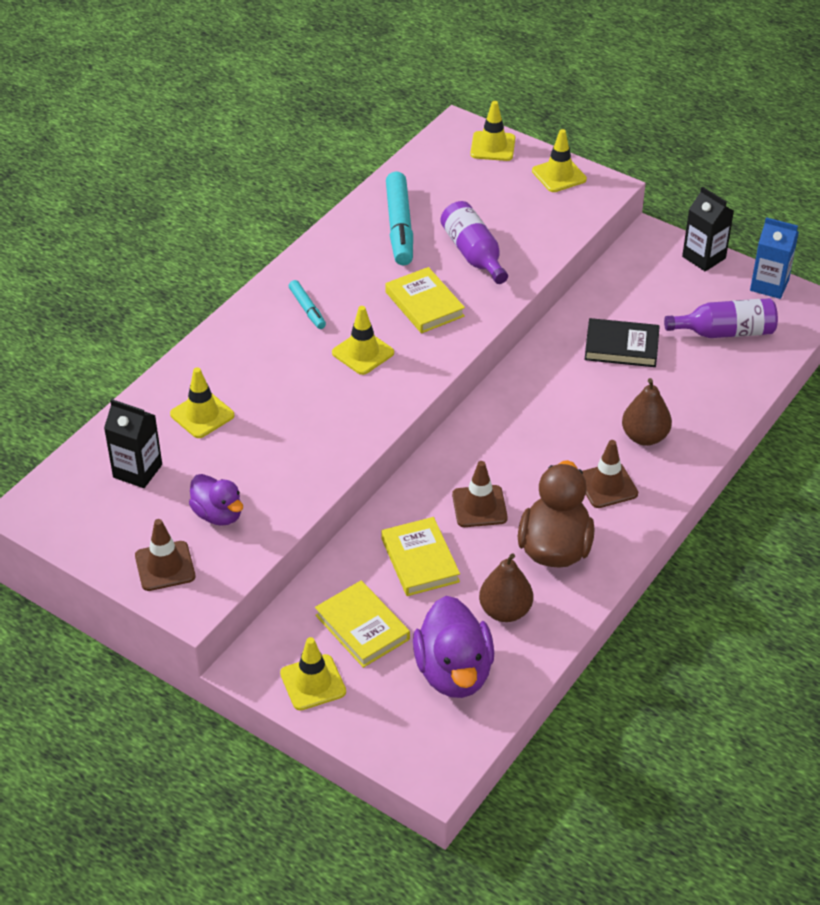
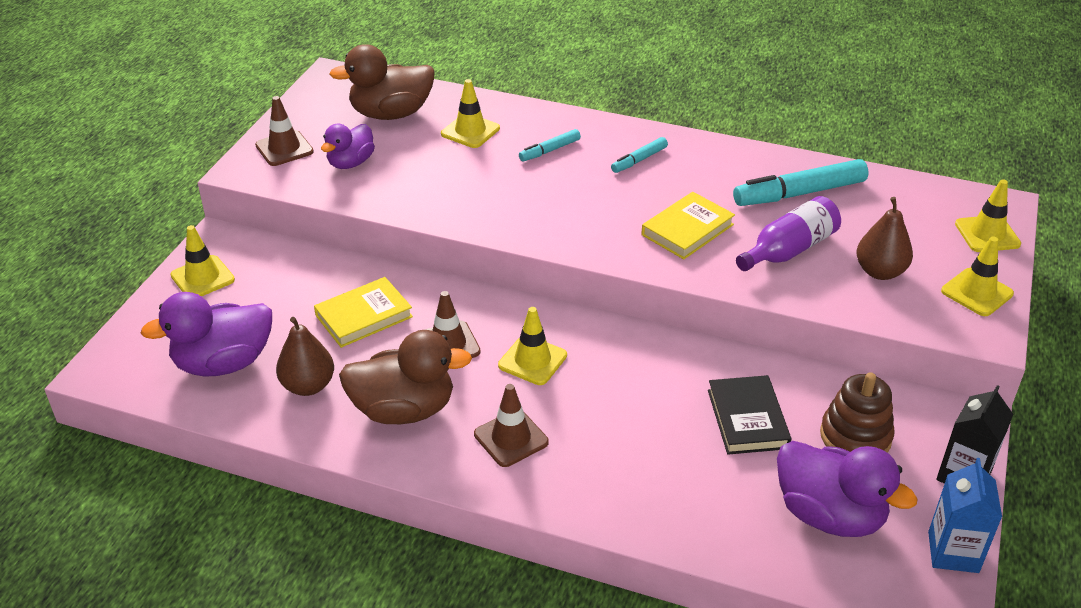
camera: 75 degrees right, 5 degrees down
(137, 471) = (391, 114): black carton -> brown duck
(264, 364) = (550, 150): none -> turquoise marker
(362, 627) = (272, 295): yellow book -> none
(363, 353) = (593, 203): yellow traffic cone -> yellow traffic cone (532, 360)
(644, 437) = (602, 460): brown pear -> brown pear (880, 272)
(654, 297) = (855, 436): none -> brown stacking toy
(725, 332) = (829, 515): purple bottle -> purple duck

